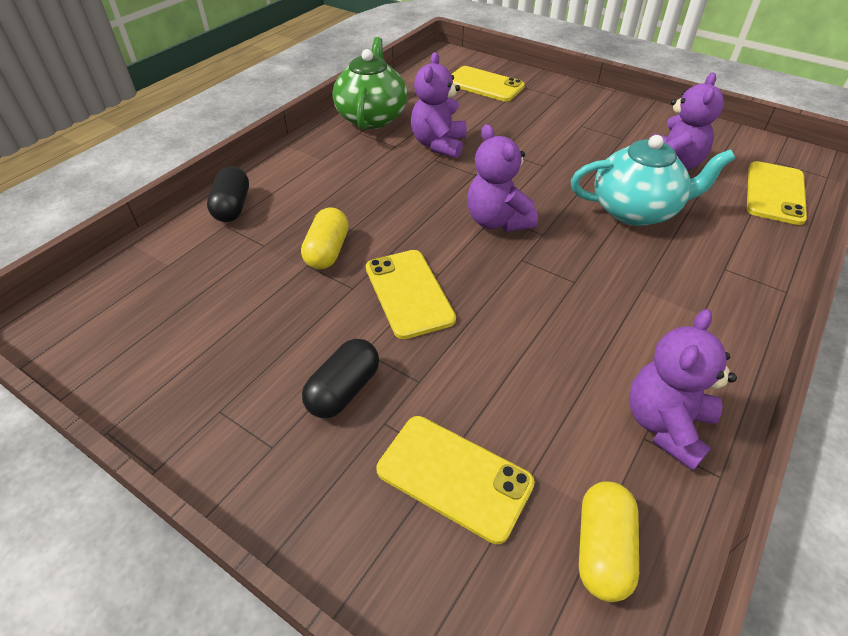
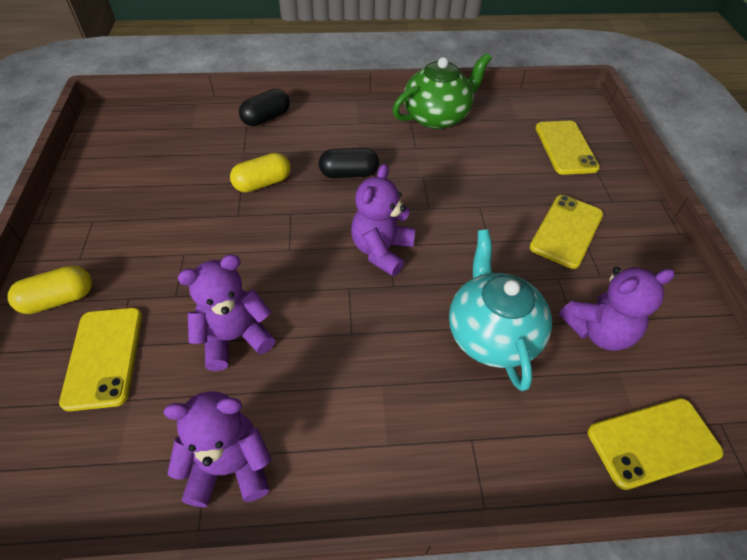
camera: 50 degrees right, 5 degrees up
(344, 390) = (142, 264): black capsule -> black capsule (349, 174)
(409, 293) = (255, 245): yellow phone -> yellow phone (566, 231)
(438, 145) = (444, 168): purple teddy bear -> purple teddy bear (234, 338)
(602, 549) = (86, 472): yellow capsule -> yellow capsule (59, 299)
(636, 210) = (491, 334): turquoise teapot -> turquoise teapot turned 150 degrees counterclockwise

